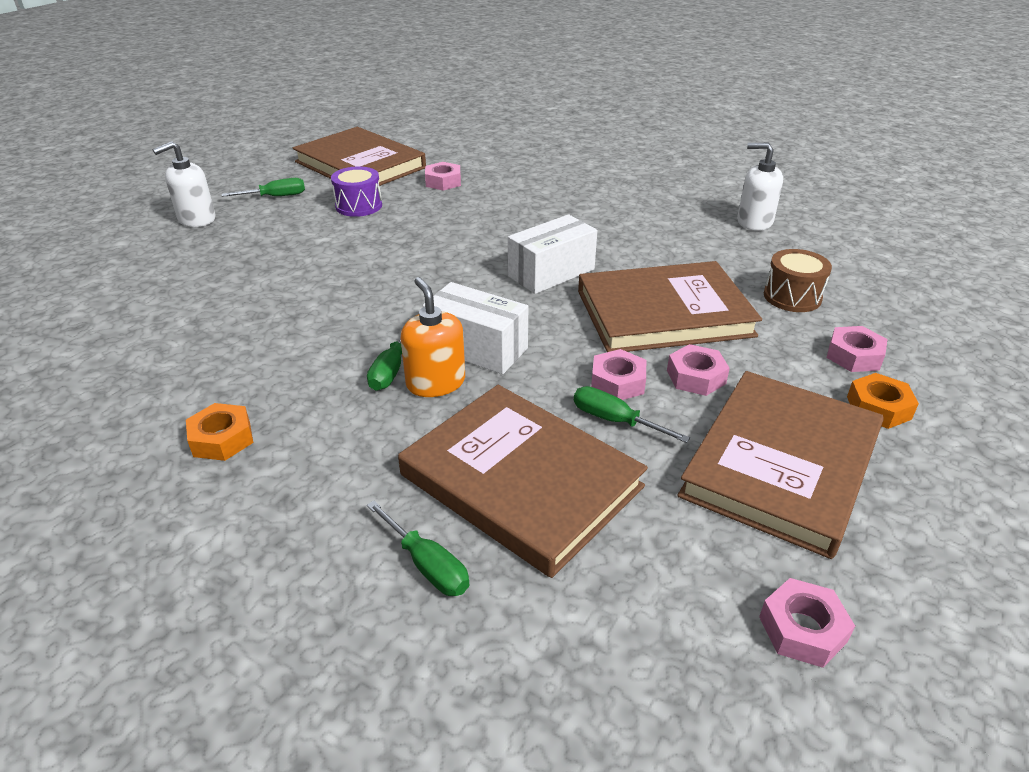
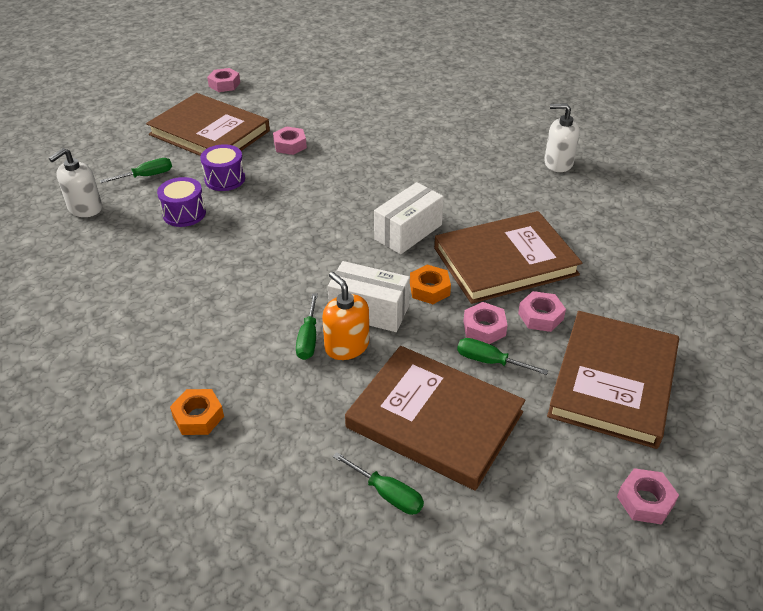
camera: 10 degrees left, 5 degrees up
(300, 233) = (184, 213): none -> purple drum
(792, 297) = (599, 234): brown drum -> none
(854, 356) = (651, 283): pink nut -> pink nut (224, 84)
(878, 408) = (673, 326): orange nut -> orange nut (429, 289)

